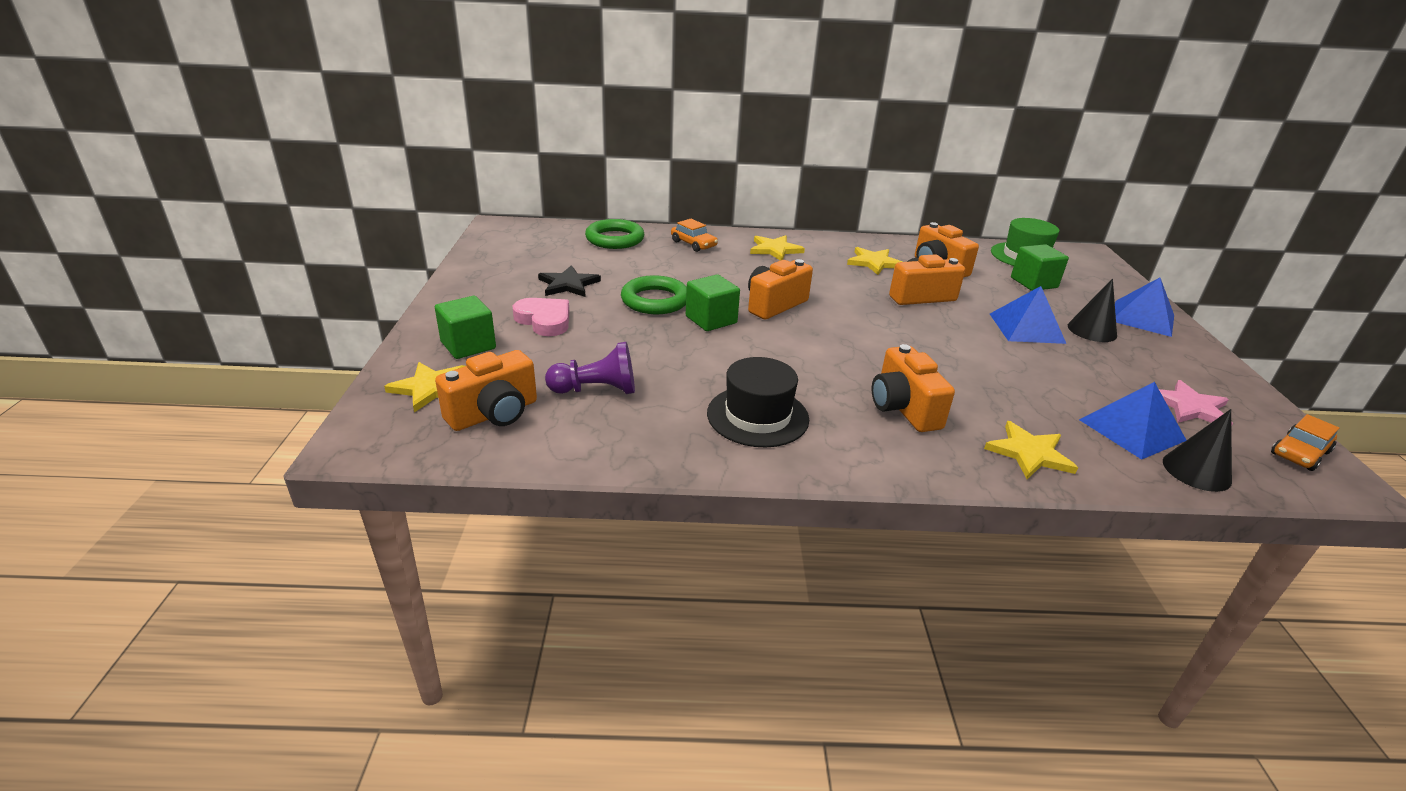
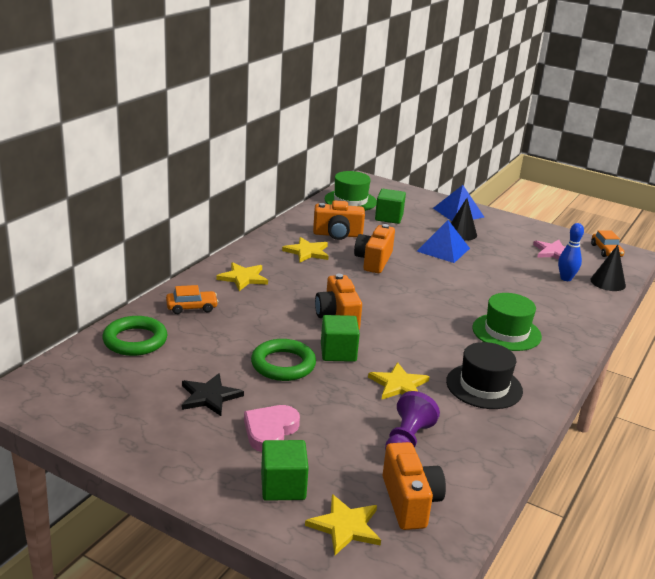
camera: 60 degrees left, 5 degrees down
(544, 320) = (270, 431): pink heart -> pink heart turned 45 degrees counterclockwise
(903, 408) = (506, 332): orange camera -> green hat
(1029, 453) = (571, 317): yellow star -> yellow star (399, 385)
(1132, 430) = (566, 278): blue pyramid -> blue bowling pin

